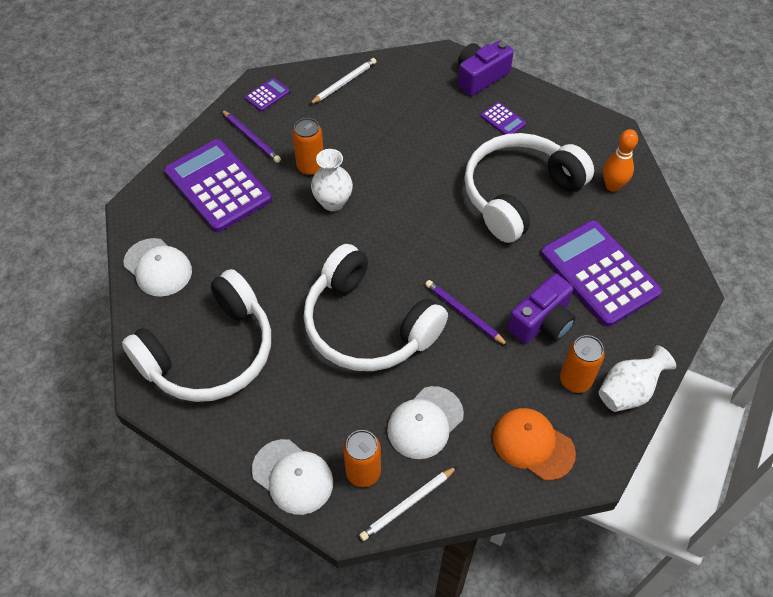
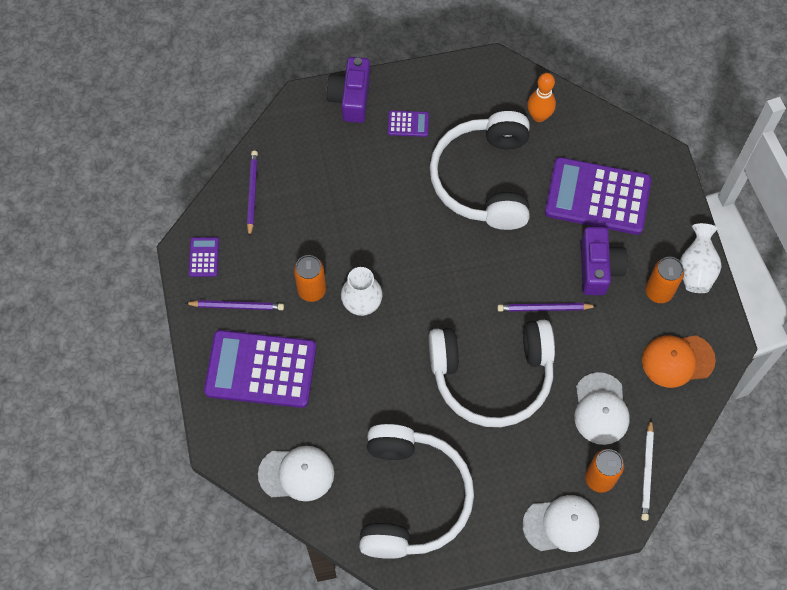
camera: 45 degrees left, 10 degrees up
(344, 83) = (252, 193): white pencil -> purple pencil

